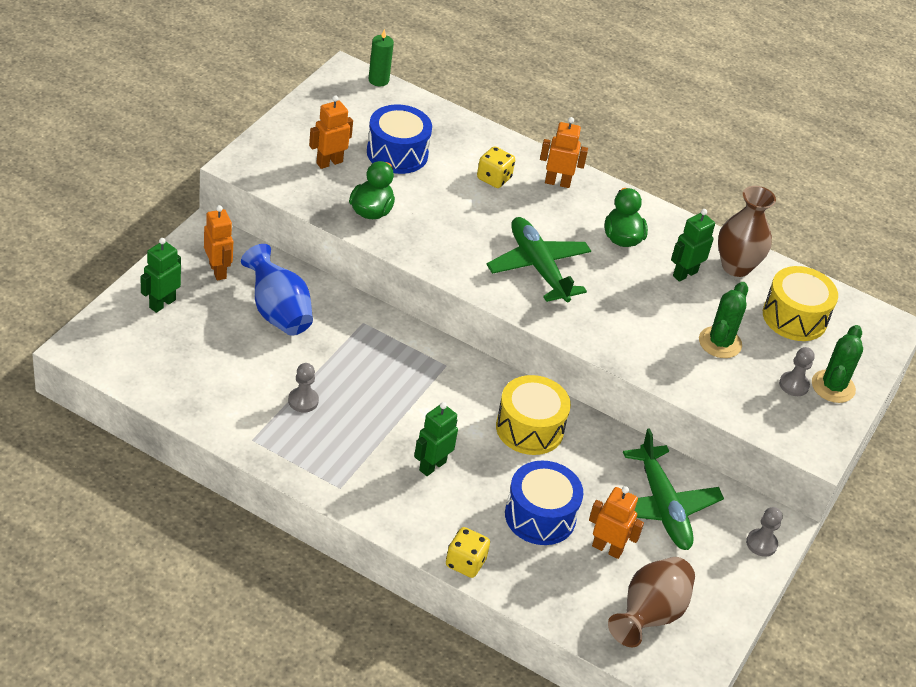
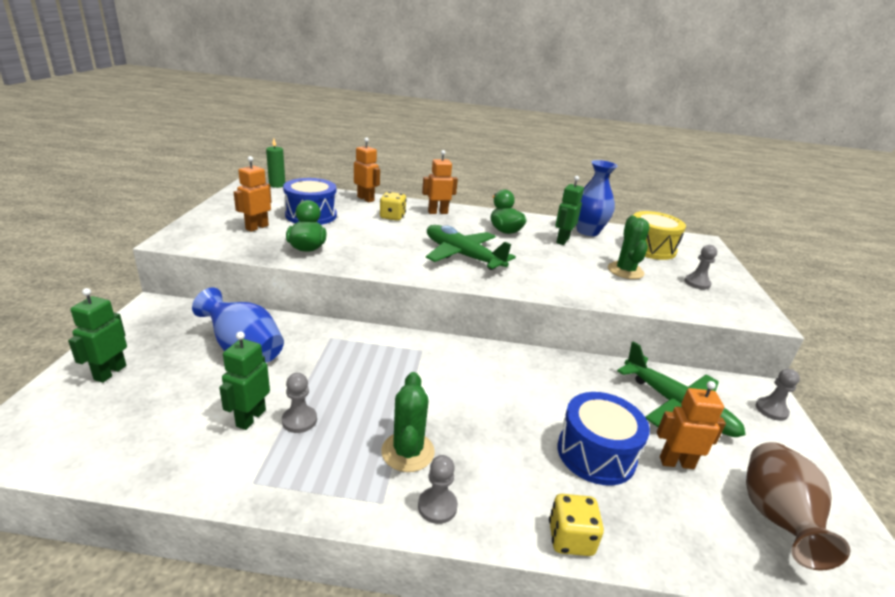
camera: 20 degrees left, 15 degrees down
(218, 271) = (171, 331): orange robot -> orange robot (366, 199)
(379, 505) = (437, 506): none -> grey pawn
(432, 466) = (465, 441): green robot -> green robot (250, 418)
(529, 428) = (524, 378): yellow drum -> none
(736, 266) = (587, 231): brown vase -> blue vase
(833, 386) = (719, 278): green cactus -> green cactus (407, 452)

